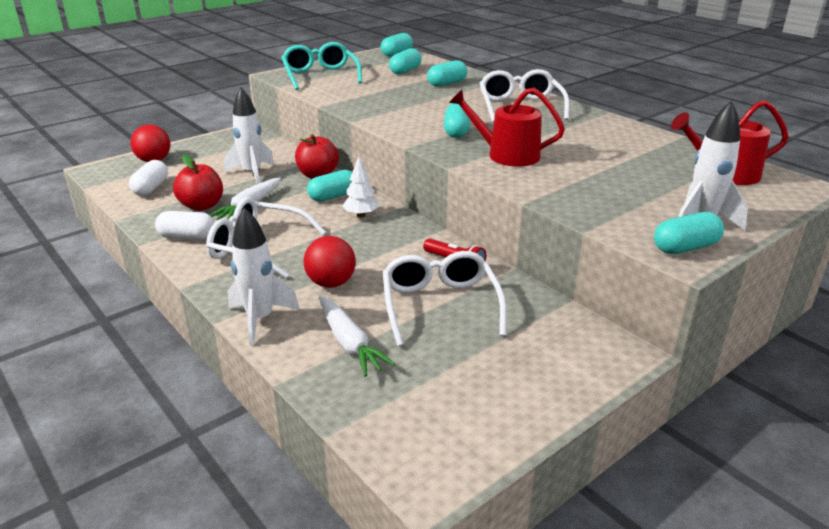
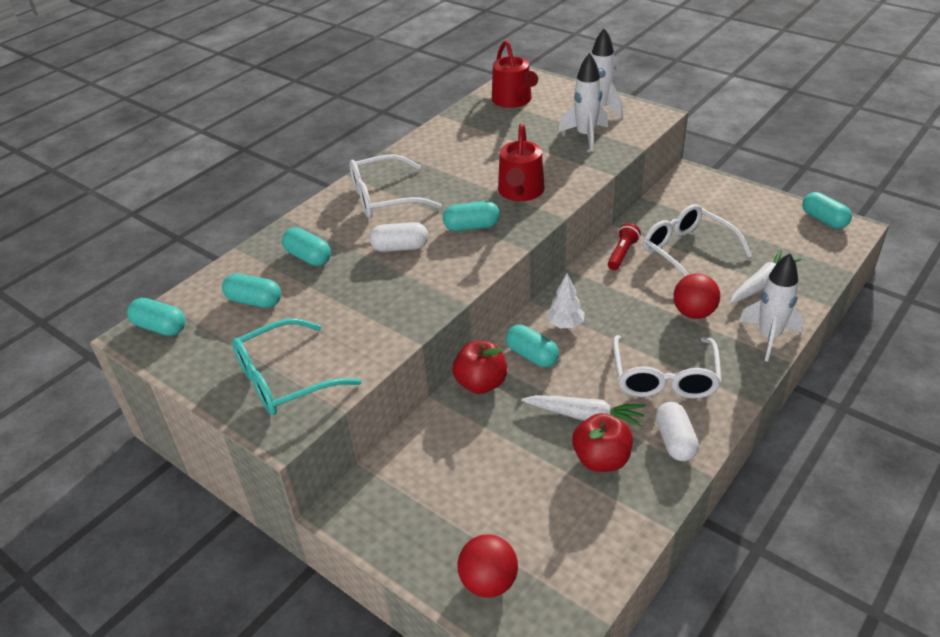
camera: 100 degrees left, 10 degrees up
(151, 188) = (577, 537): white capsule -> white capsule (400, 247)
(252, 173) = (496, 446): white rocket -> white rocket (585, 136)
(440, 305) = (687, 251): white glasses -> white glasses turned 75 degrees clockwise
(685, 247) = (642, 114): turquoise capsule -> turquoise capsule (824, 220)

